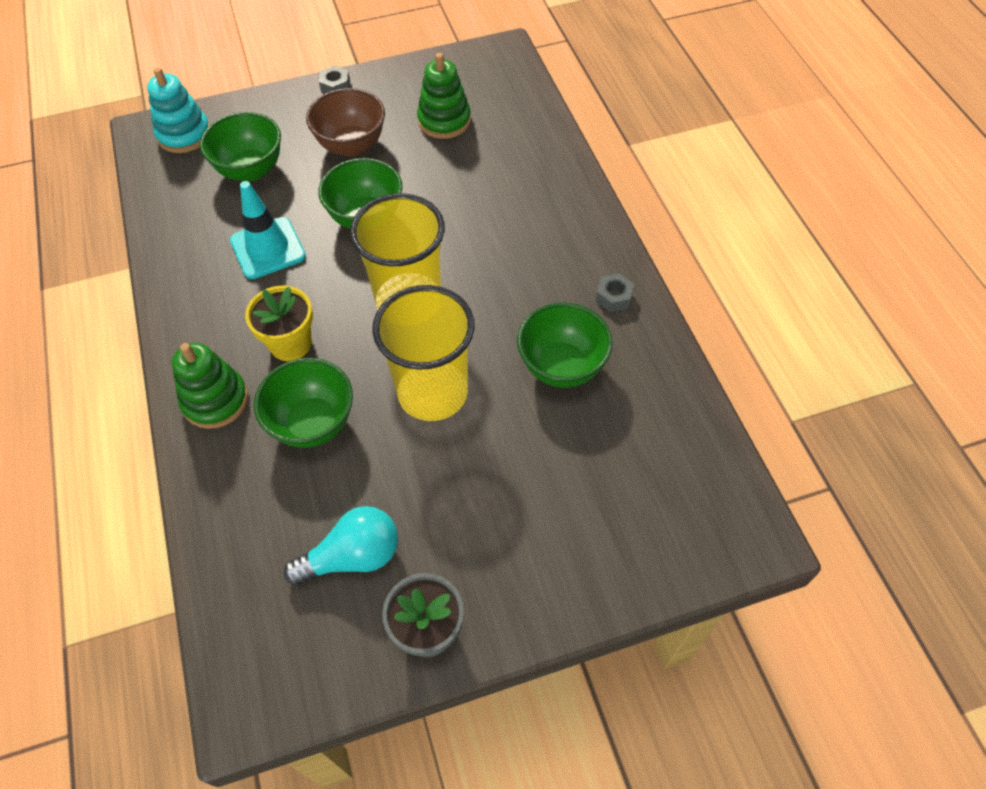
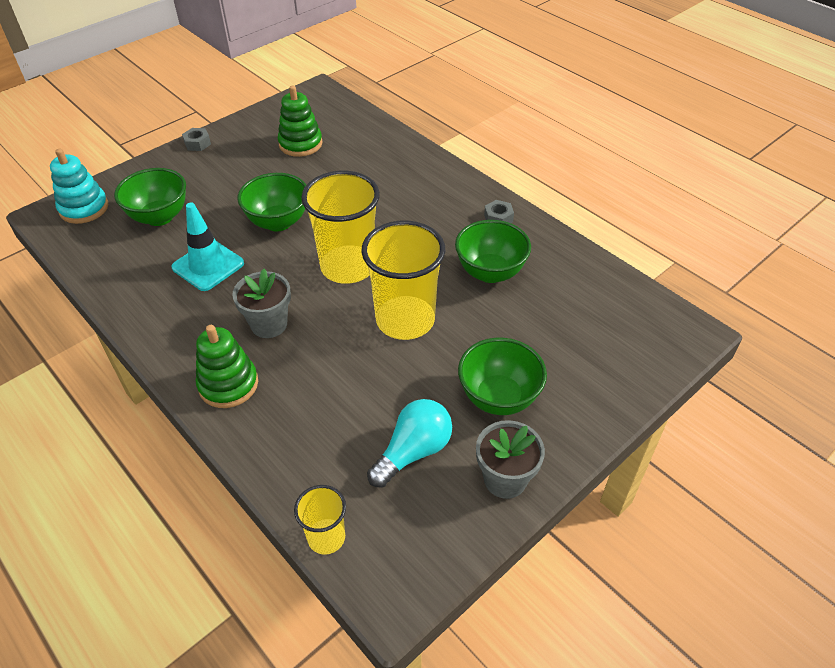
camera: 25 degrees left, 10 degrees down
(216, 615) = (326, 537): none -> yellow cup
(290, 344) = (269, 324): yellow flower pot -> grey flower pot
(313, 423) = (322, 372): green bowl -> green bowl (498, 398)
(351, 145) = (236, 178): brown bowl -> none

